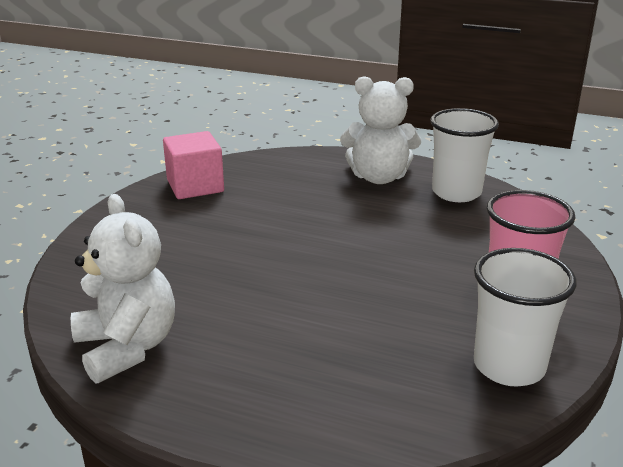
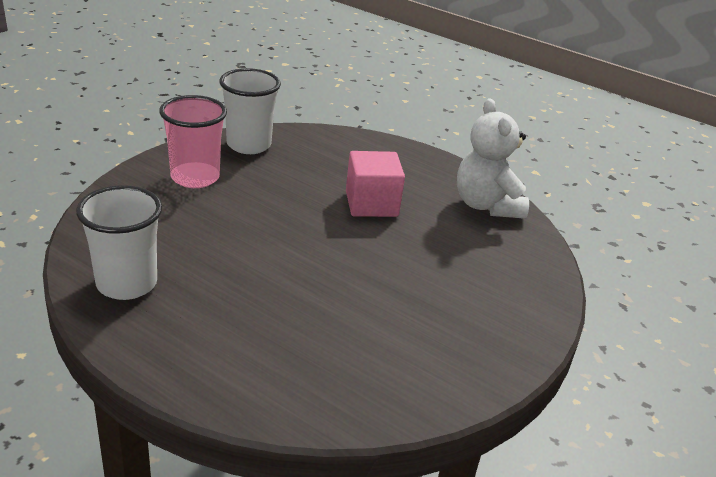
camera: 170 degrees left, 5 degrees up
(195, 186) = (433, 372): pink cube -> pink cube (371, 204)
(379, 177) = (193, 331): white teddy bear -> none

